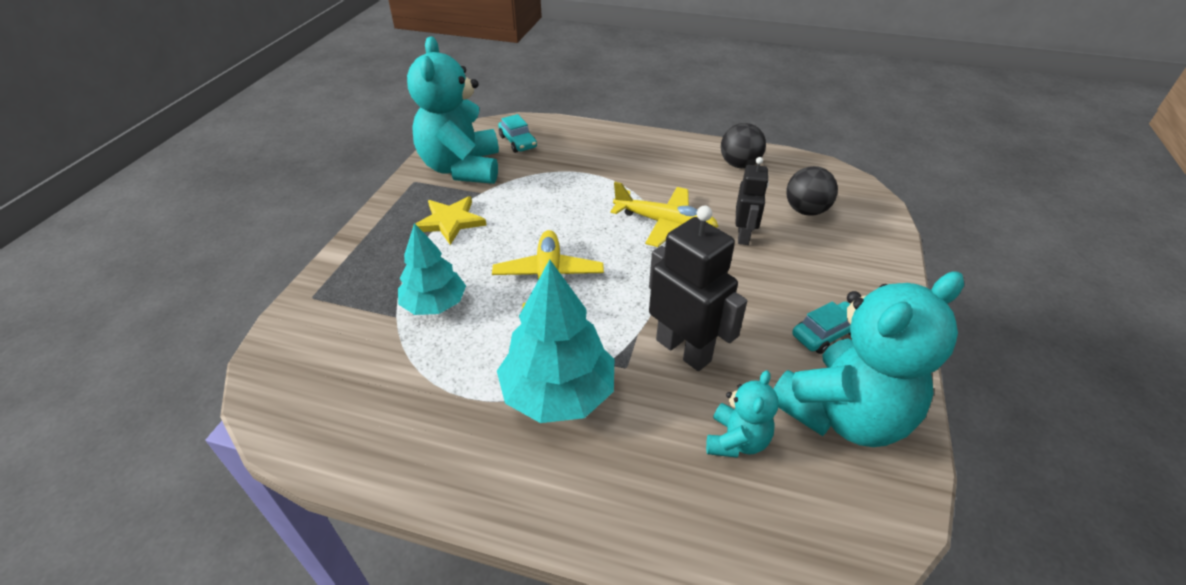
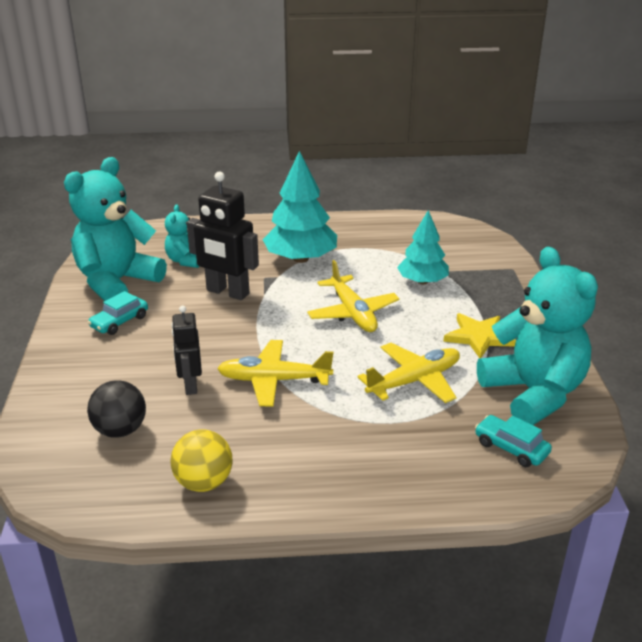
camera: 160 degrees right, 10 degrees down
(544, 197) = (414, 381): none -> yellow plane
(739, 164) = (204, 482): black ball -> yellow ball

